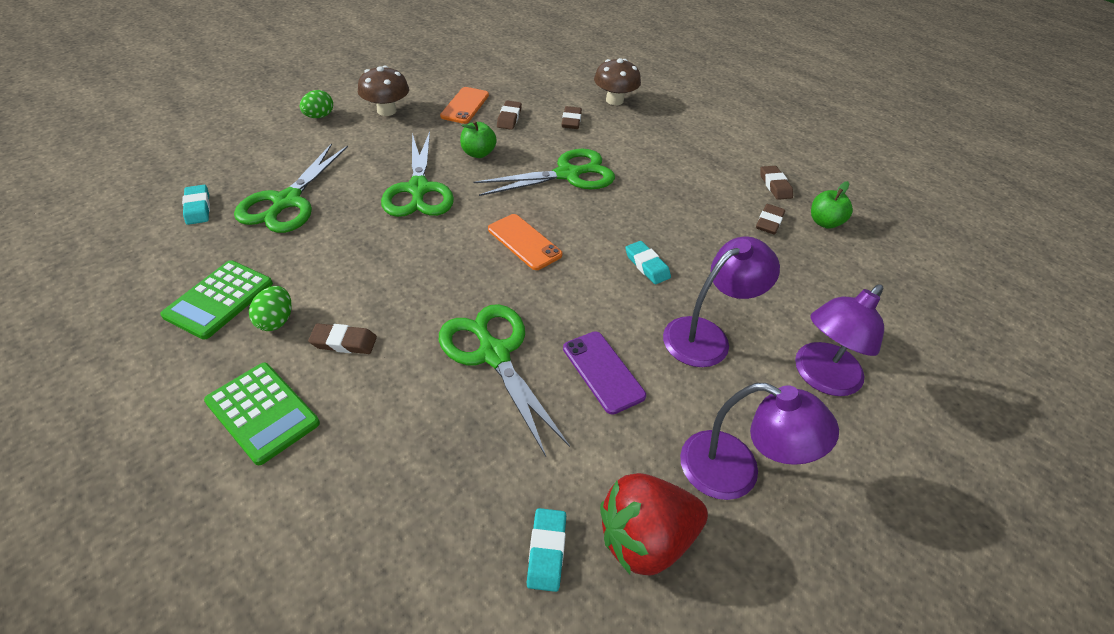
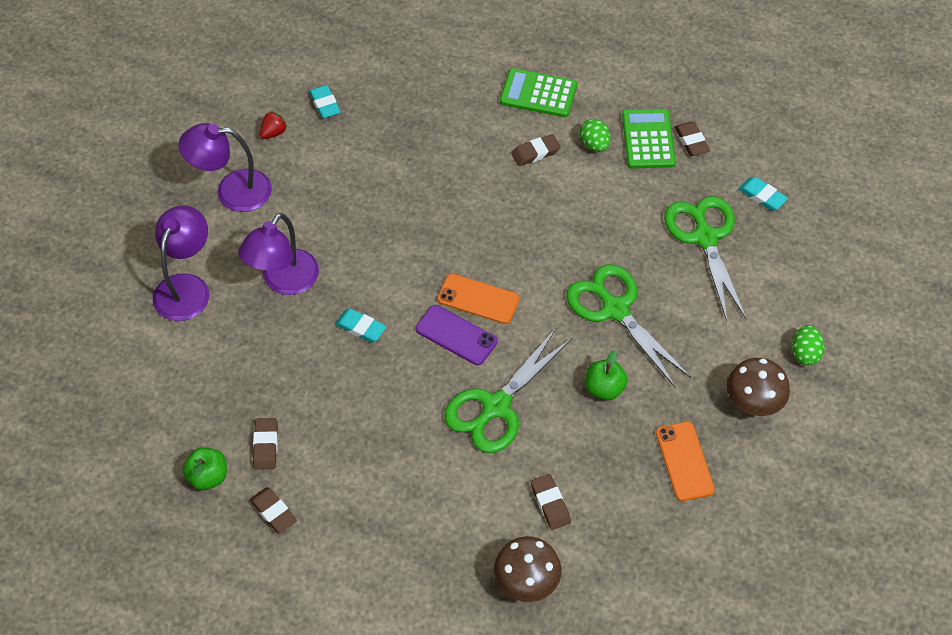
camera: 155 degrees right, 10 degrees up
(494, 354) = (430, 192): green scissors -> none
(509, 118) = (620, 467): brown eraser -> brown eraser (691, 141)
(603, 372) = (347, 216): purple phone -> purple phone (456, 335)
(645, 538) = (273, 133): red strawberry -> red strawberry, size x0.44

